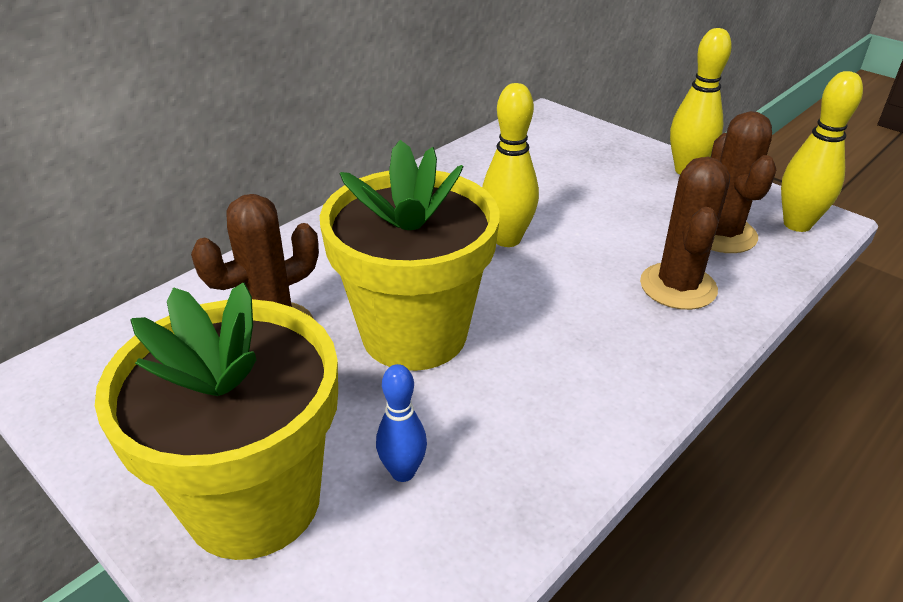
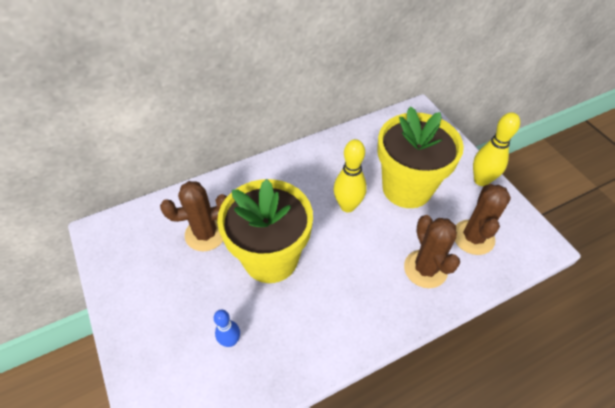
camera: 20 degrees right, 15 degrees up
(253, 500) = (161, 333): yellow flower pot -> yellow flower pot (407, 188)
(678, 286) = (425, 269): brown cactus -> brown cactus turned 45 degrees counterclockwise
(797, 224) = (525, 243): yellow bowling pin -> none

